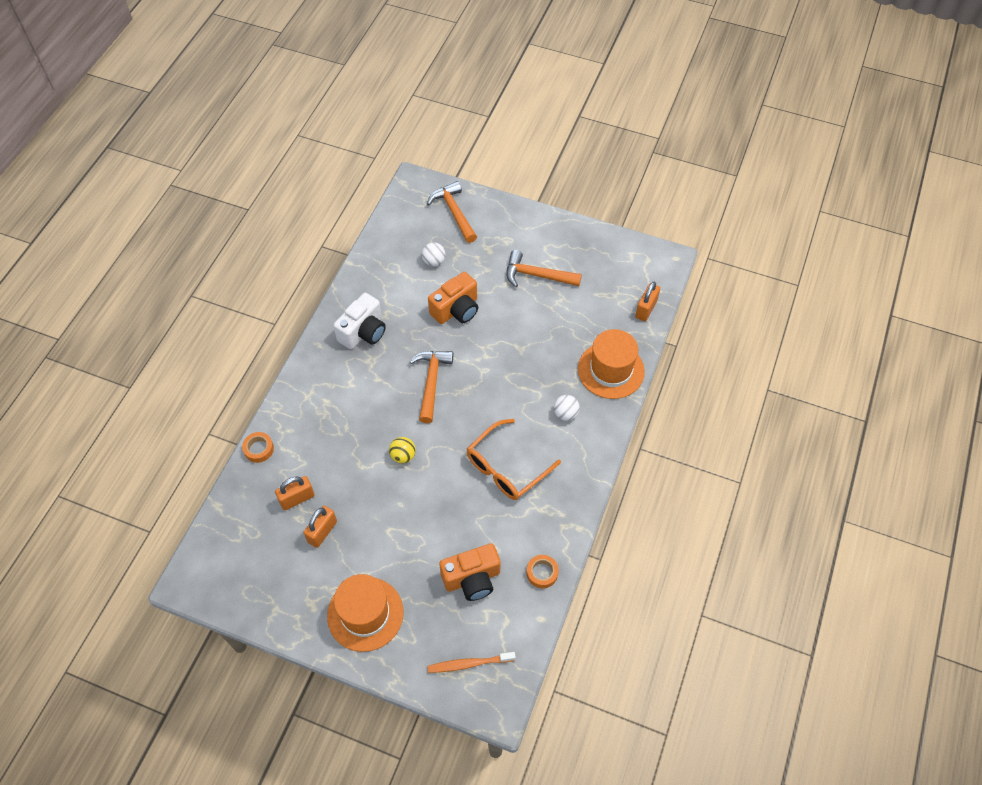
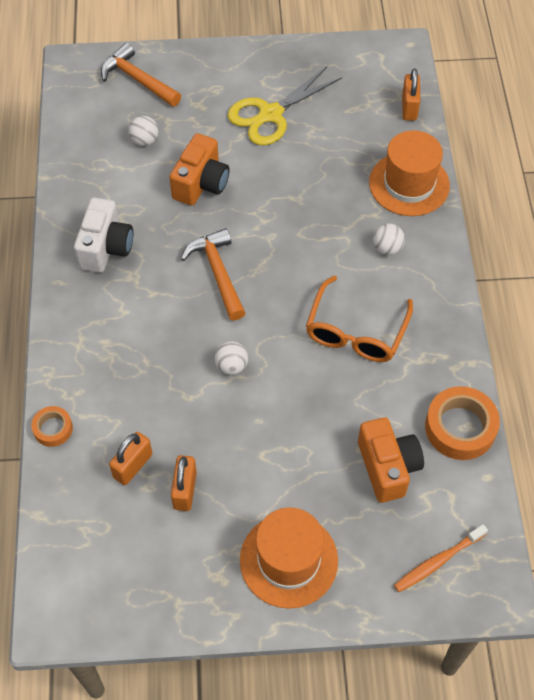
camera: 25 degrees left, 0 degrees up
(403, 456) = (231, 366): yellow ball -> white ball
(472, 579) = (387, 467): orange camera -> orange camera turned 60 degrees counterclockwise
(536, 275) = (270, 114): orange hammer -> yellow scissors
(542, 573) = (460, 427): orange tape -> orange tape, size x1.81

